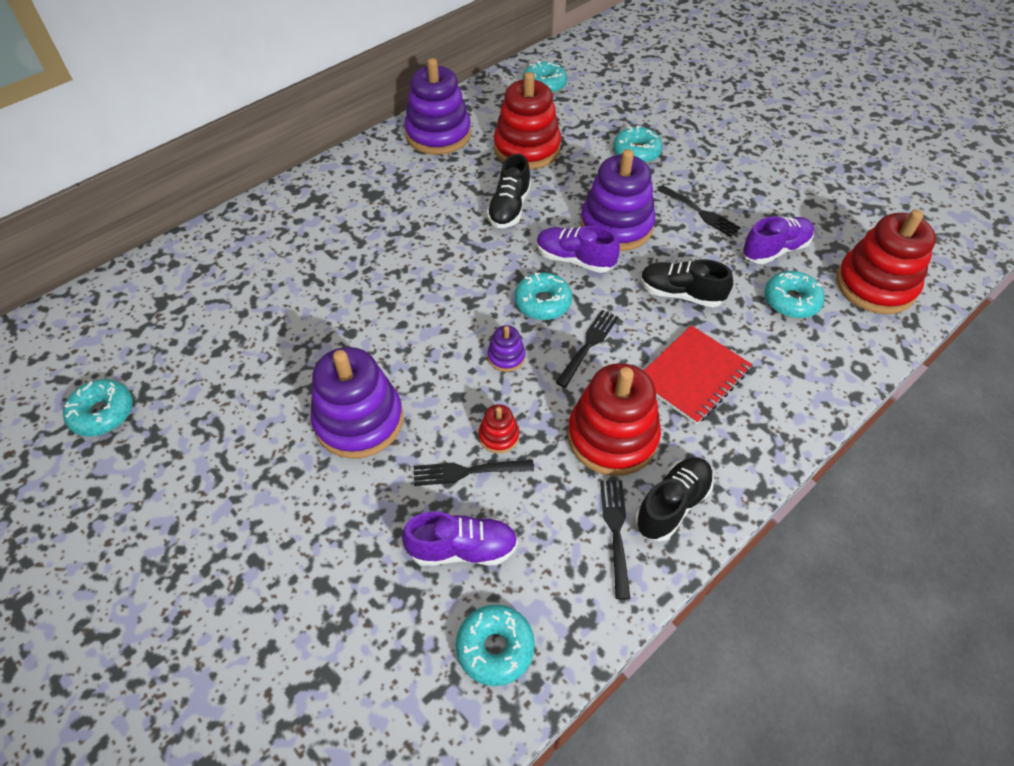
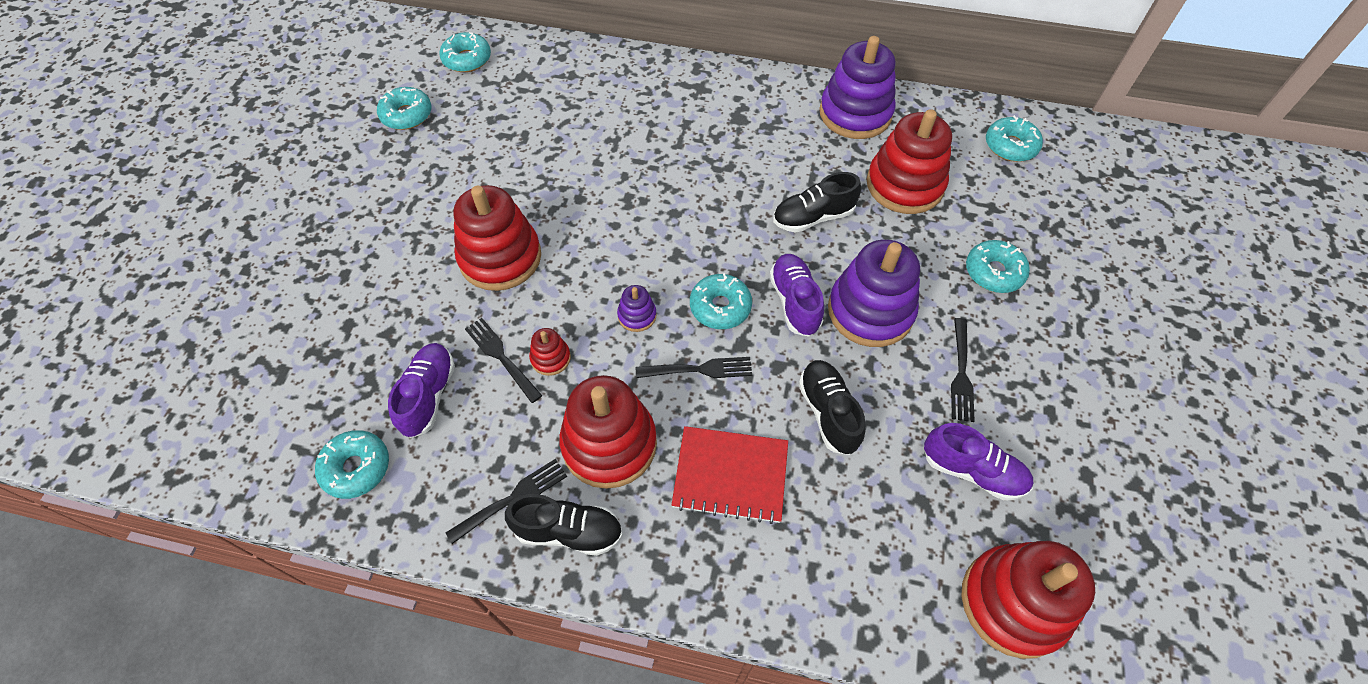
camera: 55 degrees right, 5 degrees up
(359, 421) = (500, 257): purple stacking toy -> red stacking toy
(462, 549) = (428, 396): purple shoe -> purple shoe turned 135 degrees counterclockwise
(791, 301) = (909, 522): turquoise donut -> turquoise donut (467, 59)

